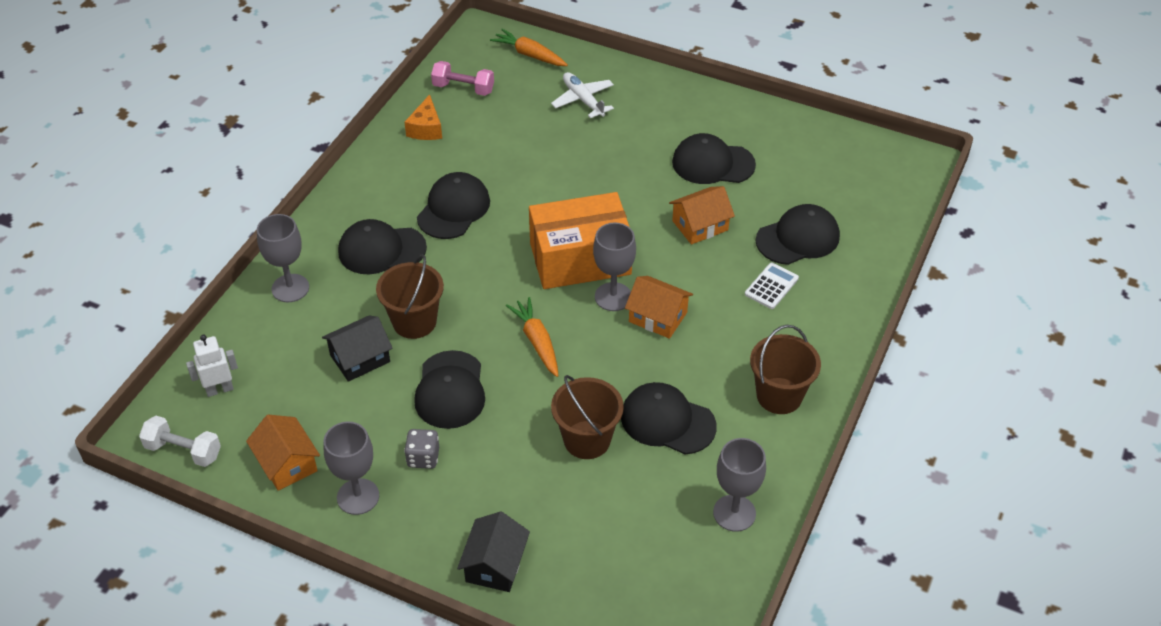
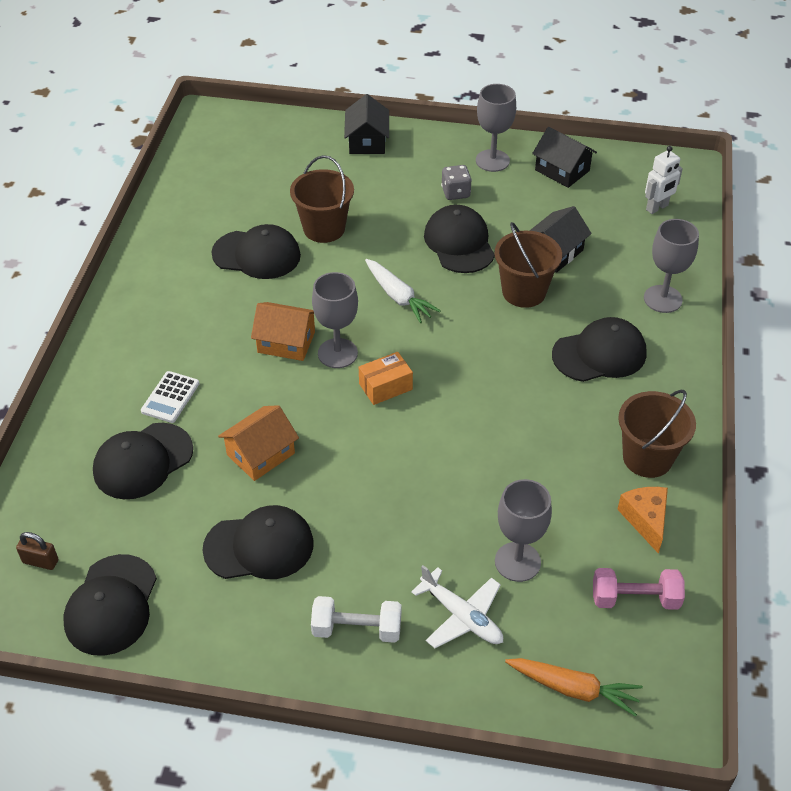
camera: 165 degrees right, 0 degrees up
(183, 451) = (649, 164): white dumbbell -> white dumbbell (357, 629)
(287, 463) = (562, 170): orange house -> black house
(453, 209) = (550, 416): black cap -> black cap (111, 605)
(537, 342) = (398, 296): orange carrot -> white carrot
(580, 259) = (385, 387): orange box -> orange box, size x0.44
(734, 513) = (188, 202): grey goblet -> grey goblet (517, 562)
(779, 396) = (156, 293): brown bucket -> brown bucket (647, 458)
(877, 184) = (40, 561): none -> brown padlock

